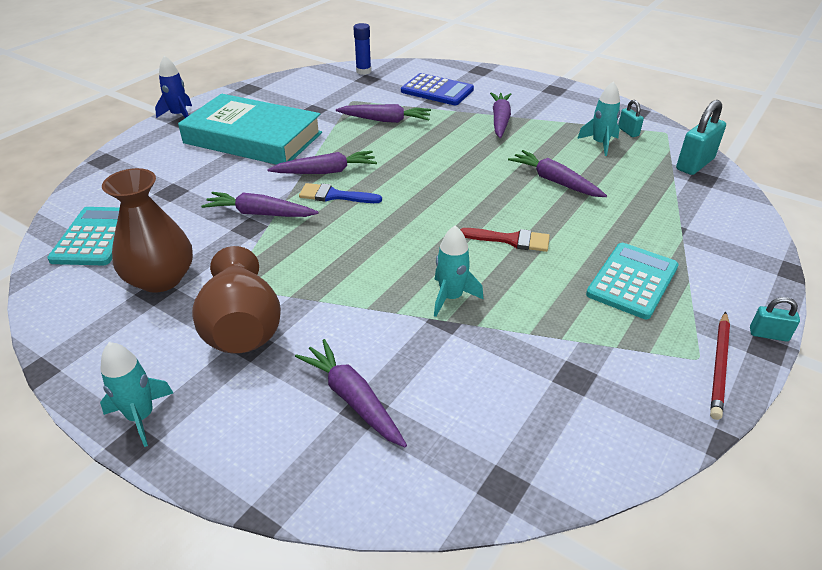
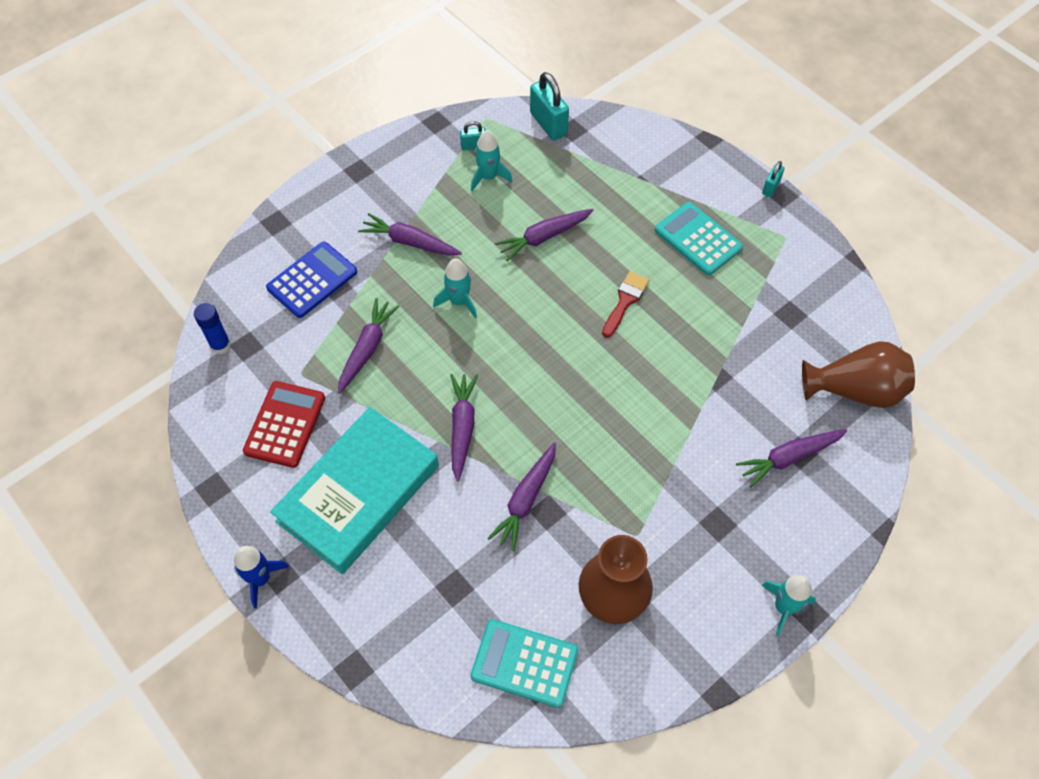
camera: 75 degrees left, 20 degrees up
(242, 327) = (696, 528): brown vase -> brown vase (855, 390)
(306, 102) = (285, 424): none -> red calculator
(334, 195) = (512, 427): blue brush -> none
(451, 297) = (691, 366): turquoise rocket -> turquoise rocket (459, 301)
(719, 366) = (794, 229): red pencil -> none

